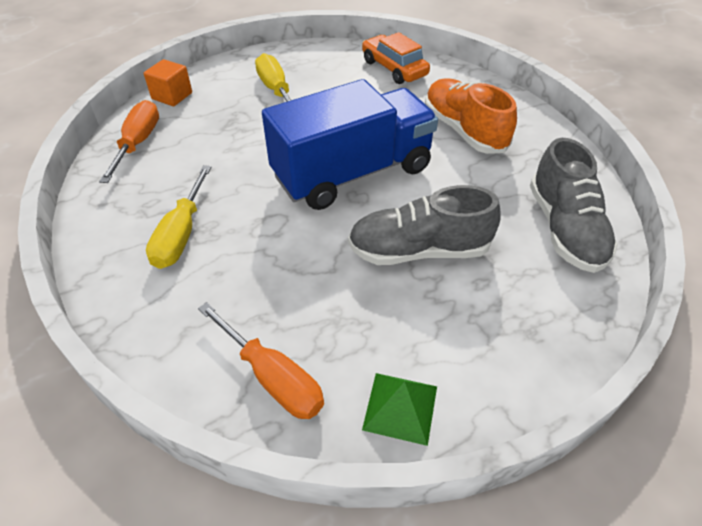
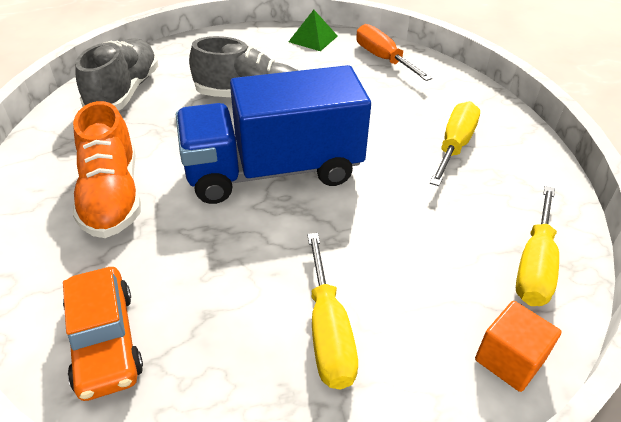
camera: 165 degrees left, 5 degrees down
(138, 143) = (534, 265): orange screwdriver -> yellow screwdriver

